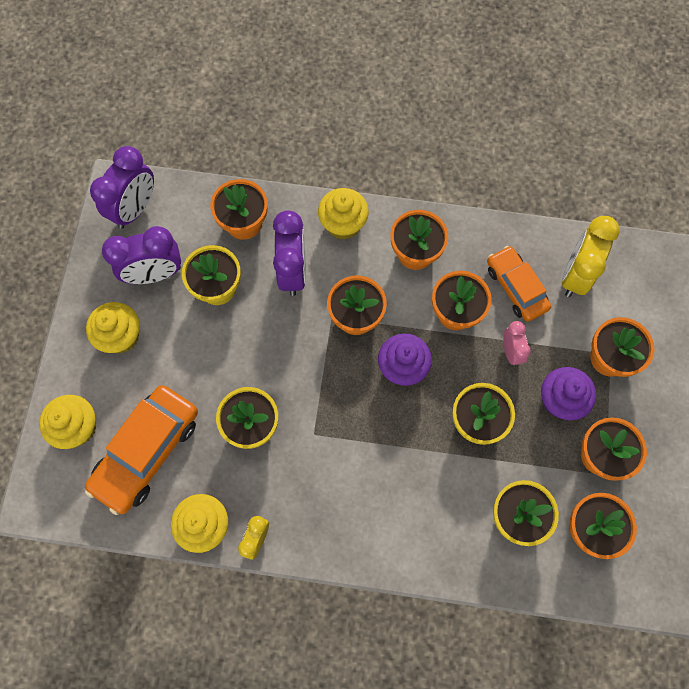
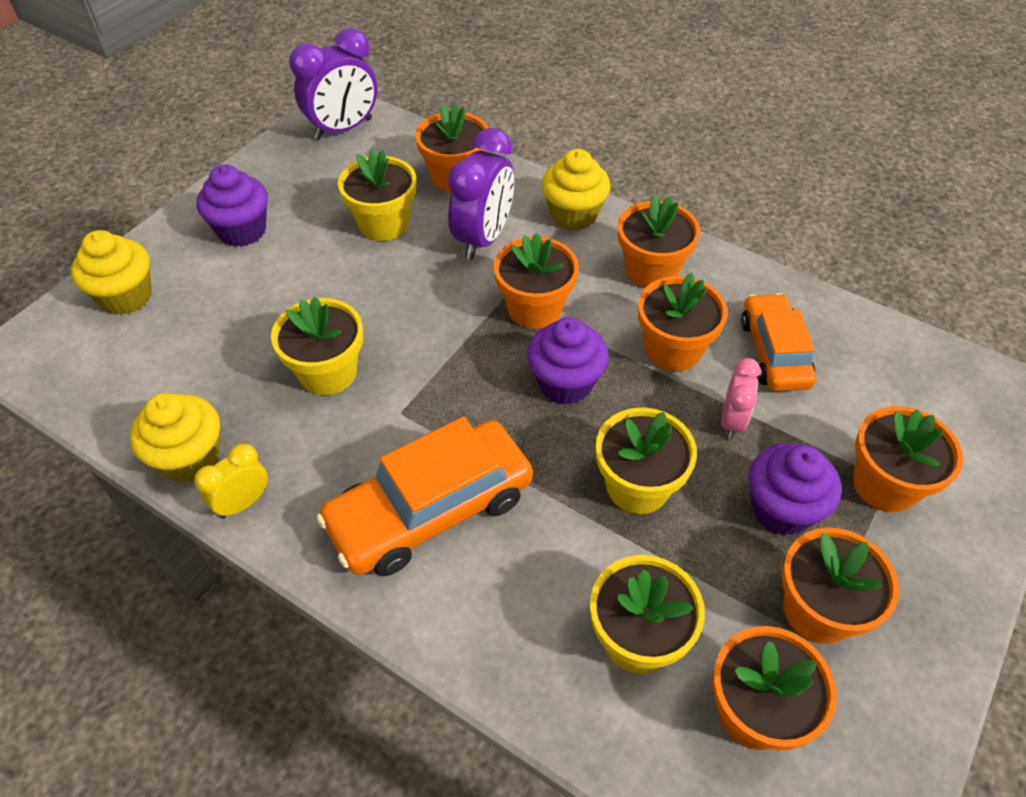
camera: 25 degrees right, 20 degrees down
(121, 336) = (242, 231): yellow cupcake -> purple cupcake
(147, 451) = (183, 350): orange car -> orange car (430, 509)
(154, 274) = (322, 189): purple clock -> none
(575, 275) = (870, 368): yellow clock -> none

